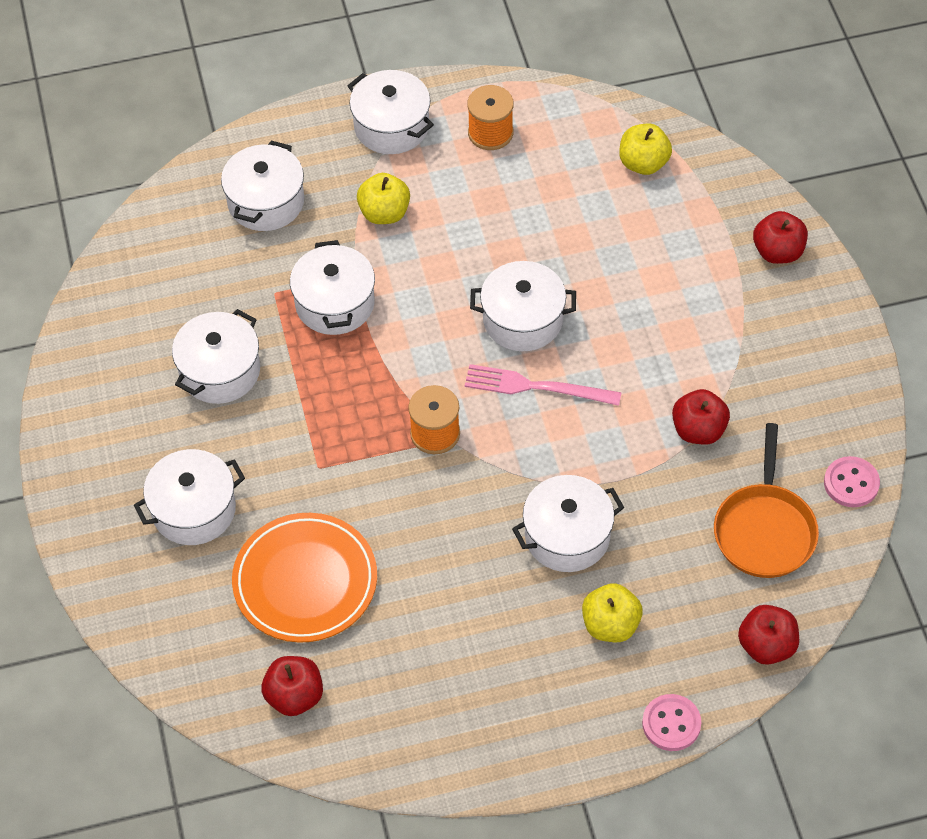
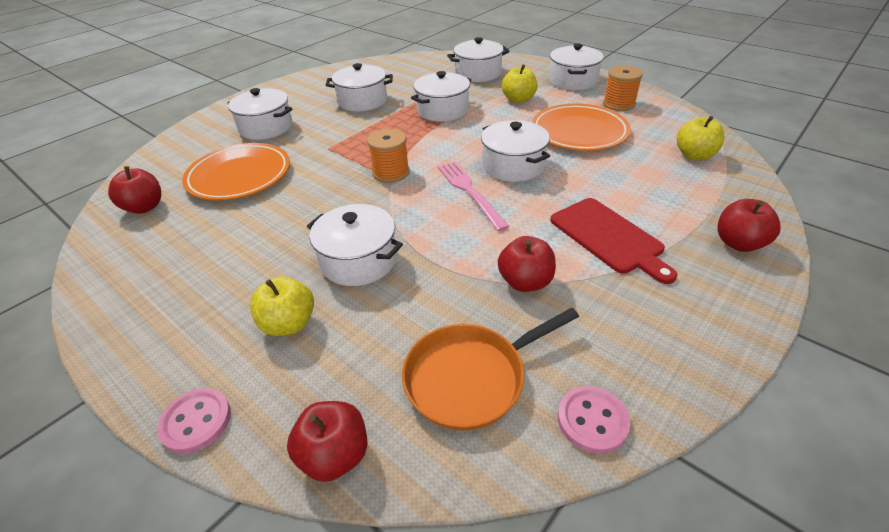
camera: 55 degrees right, 15 degrees down
(513, 216) = (579, 132): none -> orange plate
(696, 331) = (609, 237): none -> red cutting board

